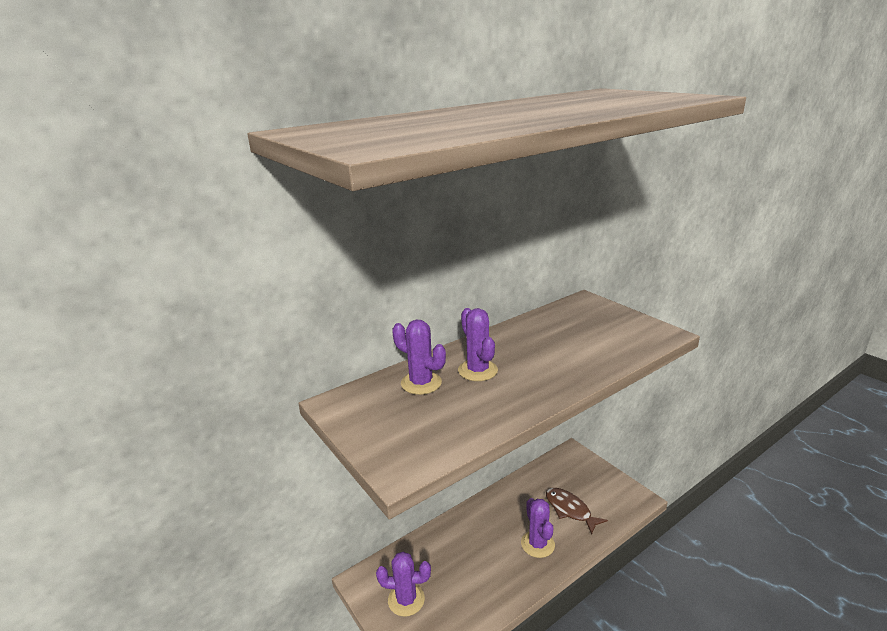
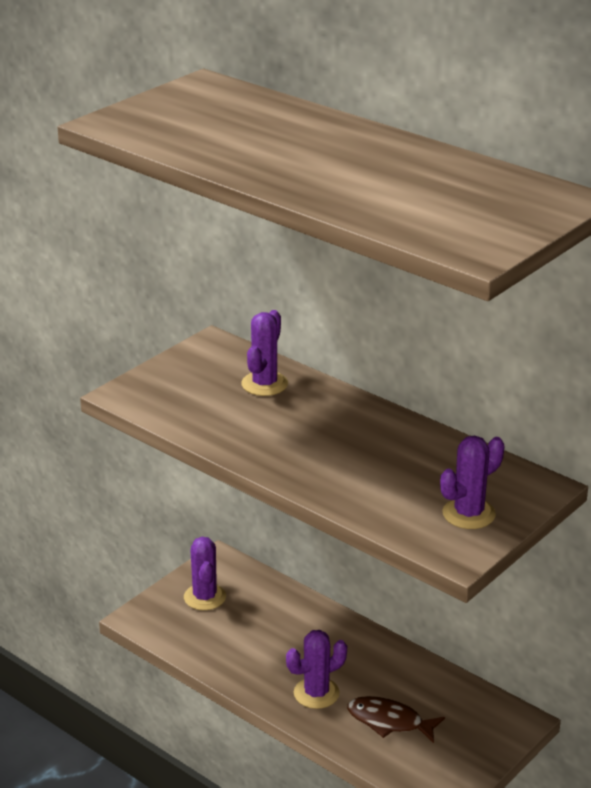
camera: 75 degrees right, 5 degrees up
(477, 370) = (302, 415): purple cactus -> purple cactus (468, 514)
(570, 510) = (389, 721): brown fish -> brown fish turned 105 degrees counterclockwise

